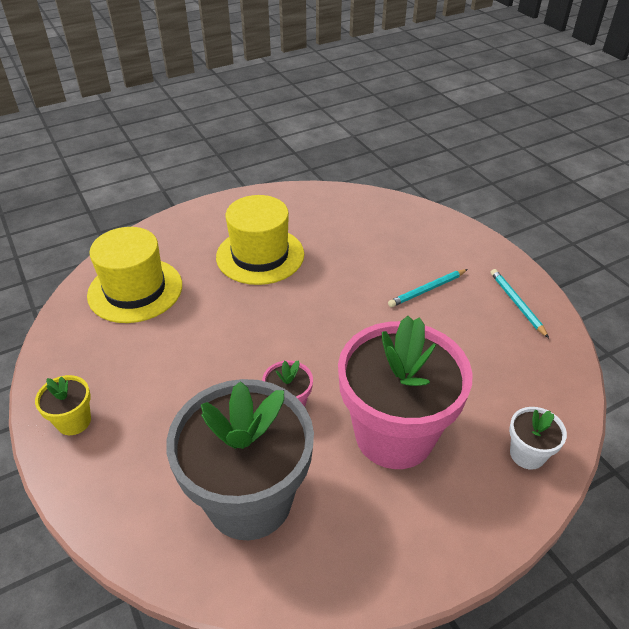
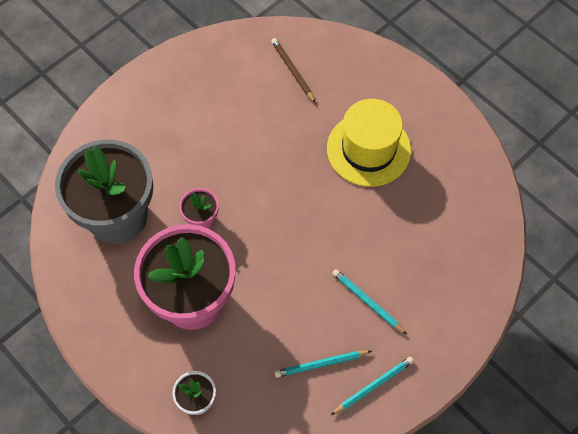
camera: 75 degrees right, 20 degrees up
(74, 421) = (154, 88): yellow flower pot -> none
(135, 290) = (293, 71): yellow hat -> brown pencil
(490, 336) = (321, 364): none -> turquoise pencil

